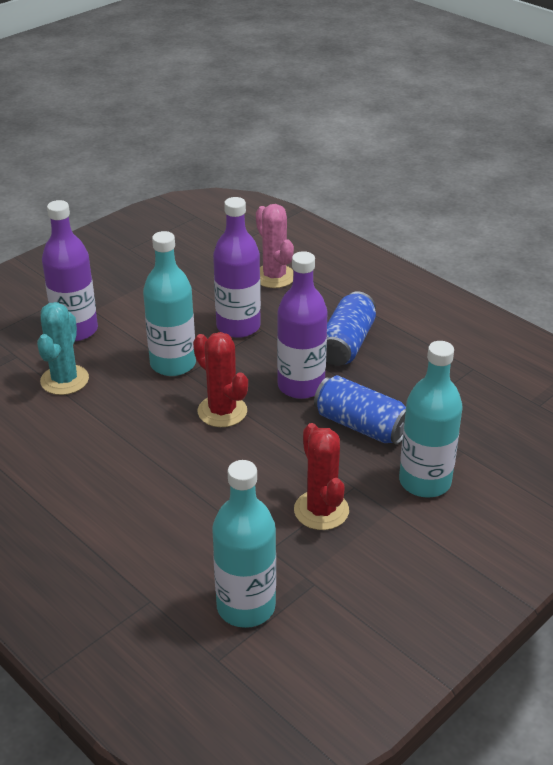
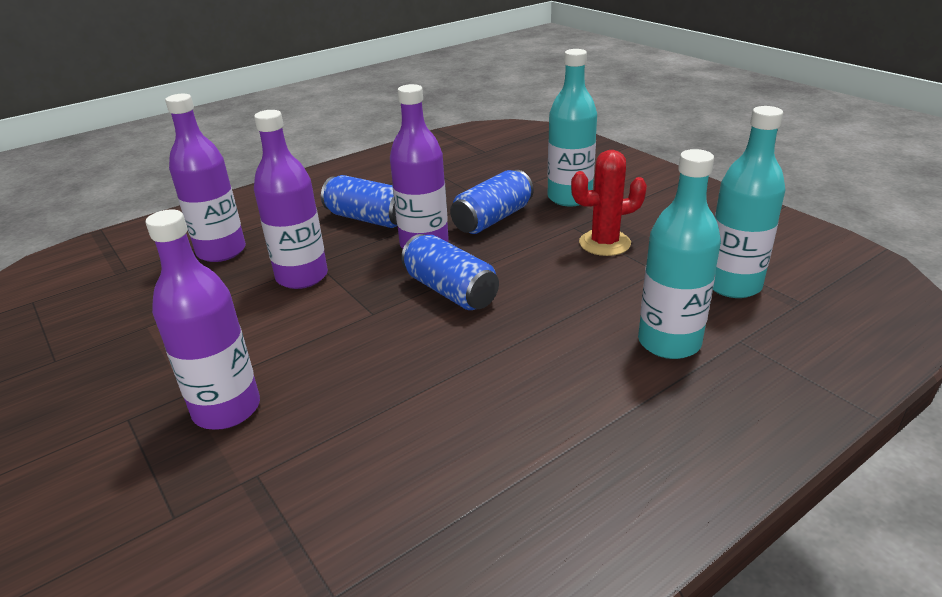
camera: 80 degrees left, 5 degrees down
(64, 380) = (342, 417): turquoise cactus -> none
(173, 364) = (350, 323): turquoise bottle -> turquoise bottle (669, 342)
(222, 411) = (450, 291): red cactus -> blue can
(274, 276) = (221, 251): pink cactus -> purple bottle

